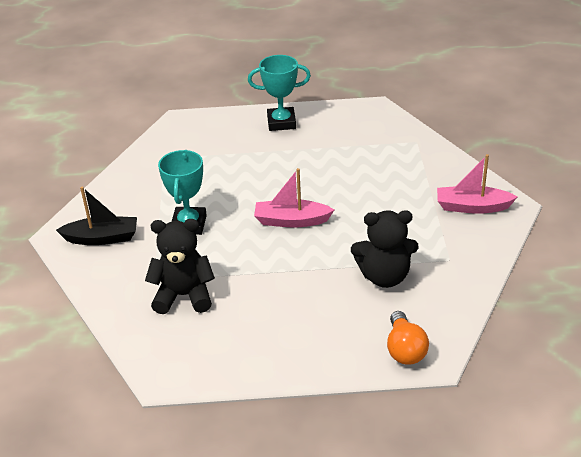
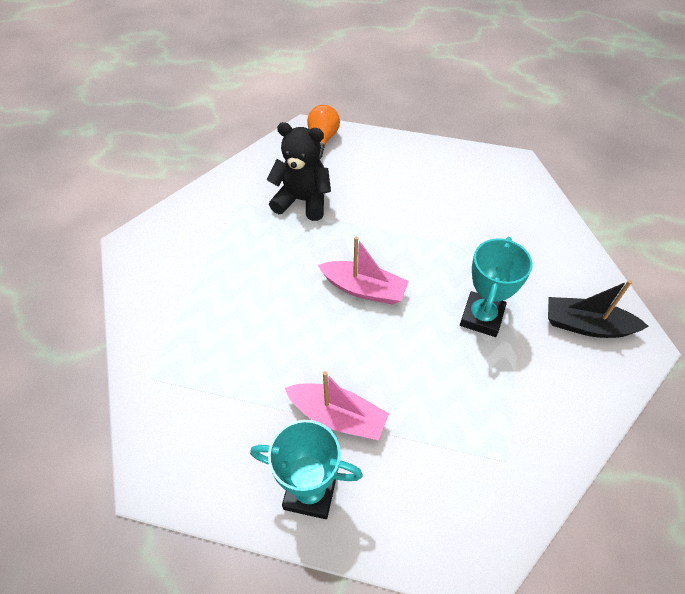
camera: 165 degrees left, 15 degrees up
(184, 296) = (494, 229): black teddy bear -> none
(472, 207) = (168, 253): pink boat -> pink boat (337, 417)

